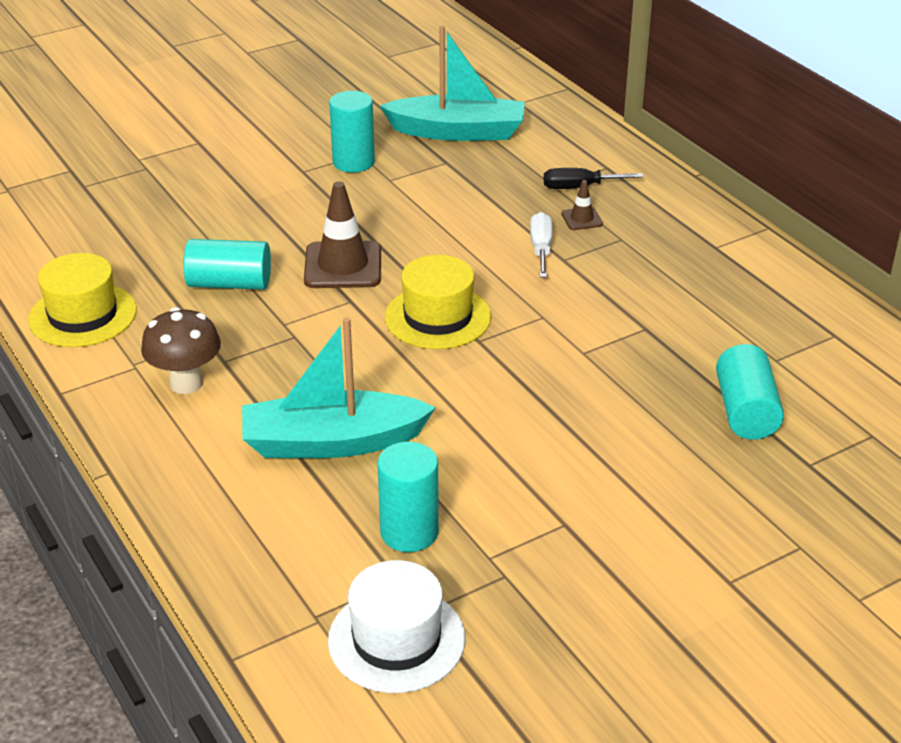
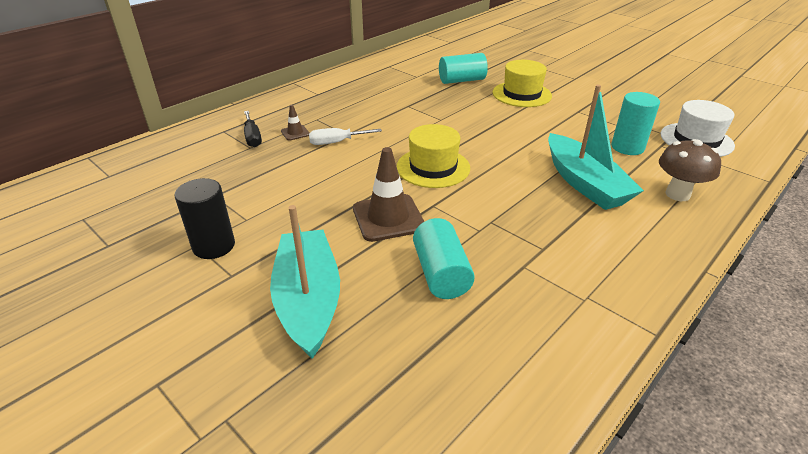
camera: 105 degrees left, 0 degrees up
(83, 315) = (544, 363): yellow hat -> yellow hat (521, 94)
(186, 383) = (583, 260): brown mushroom -> brown mushroom (677, 194)
(353, 162) = (214, 246): turquoise cylinder -> black cylinder
(458, 132) = (159, 198): turquoise boat -> turquoise boat (308, 300)

